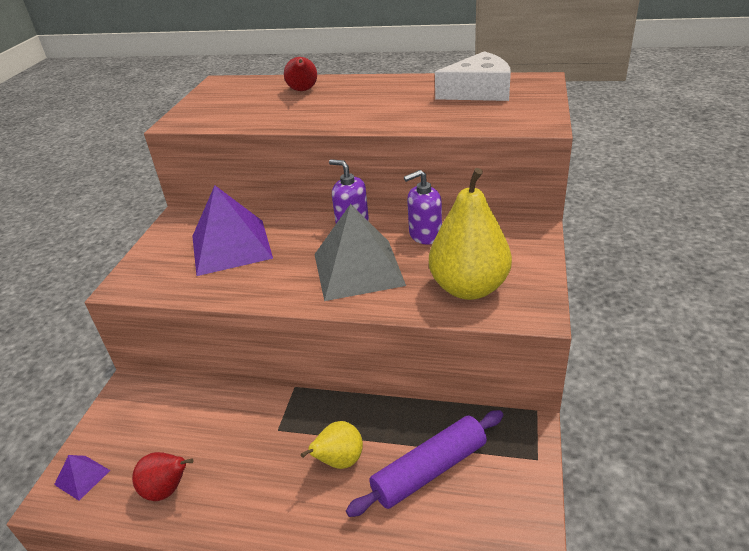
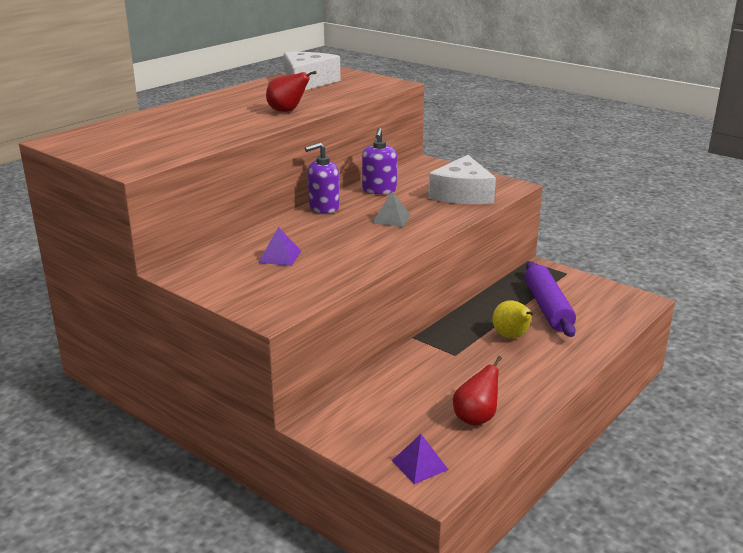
camera: 65 degrees left, 10 degrees down
(231, 246) = (280, 256): purple pyramid -> purple pyramid, size x0.44
(303, 90) = (172, 119): red pear -> red pear (287, 111)
(358, 269) = (391, 219): grey pyramid -> grey pyramid, size x0.44
(469, 288) = (462, 194): yellow pear -> white cheese

